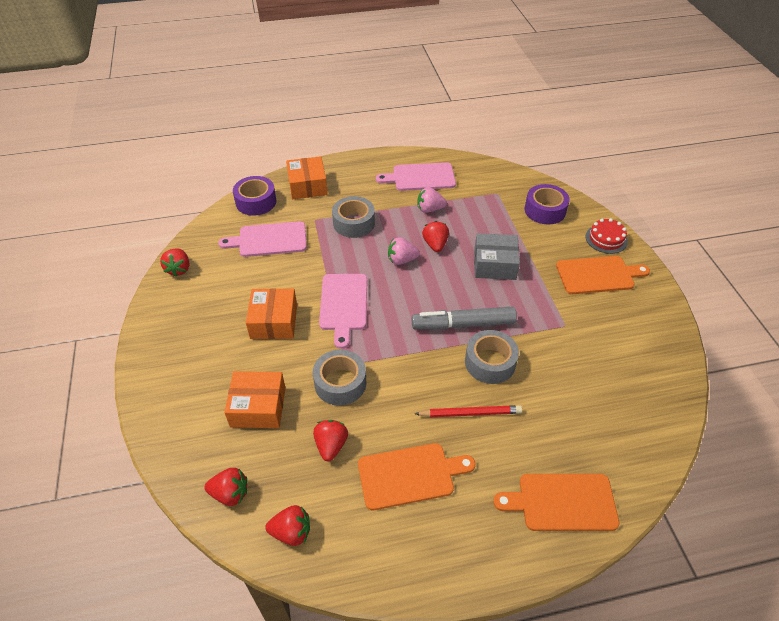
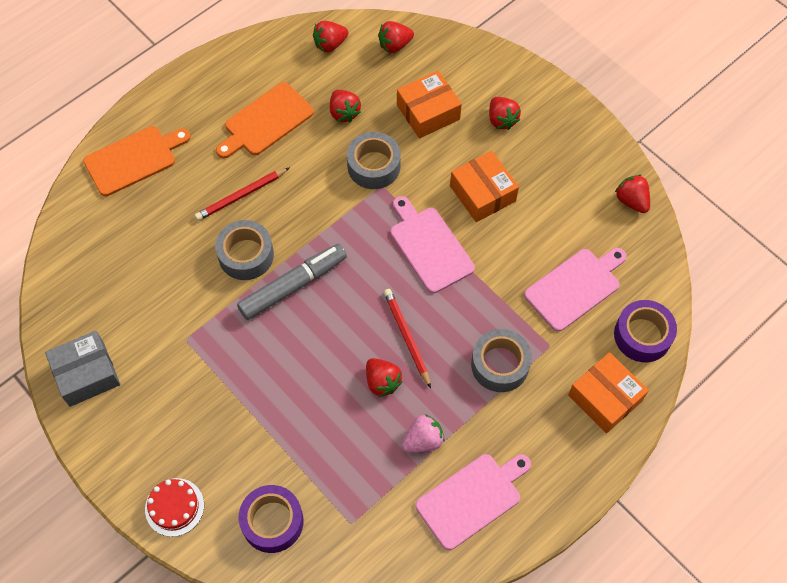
camera: 150 degrees right, 15 degrees up
(206, 369) = (501, 120): none -> red strawberry
(402, 260) = (406, 337): pink strawberry -> red pencil
(494, 264) = (297, 387): grey box -> grey box (86, 374)
(598, 275) = (169, 434): orange cutting board -> none

